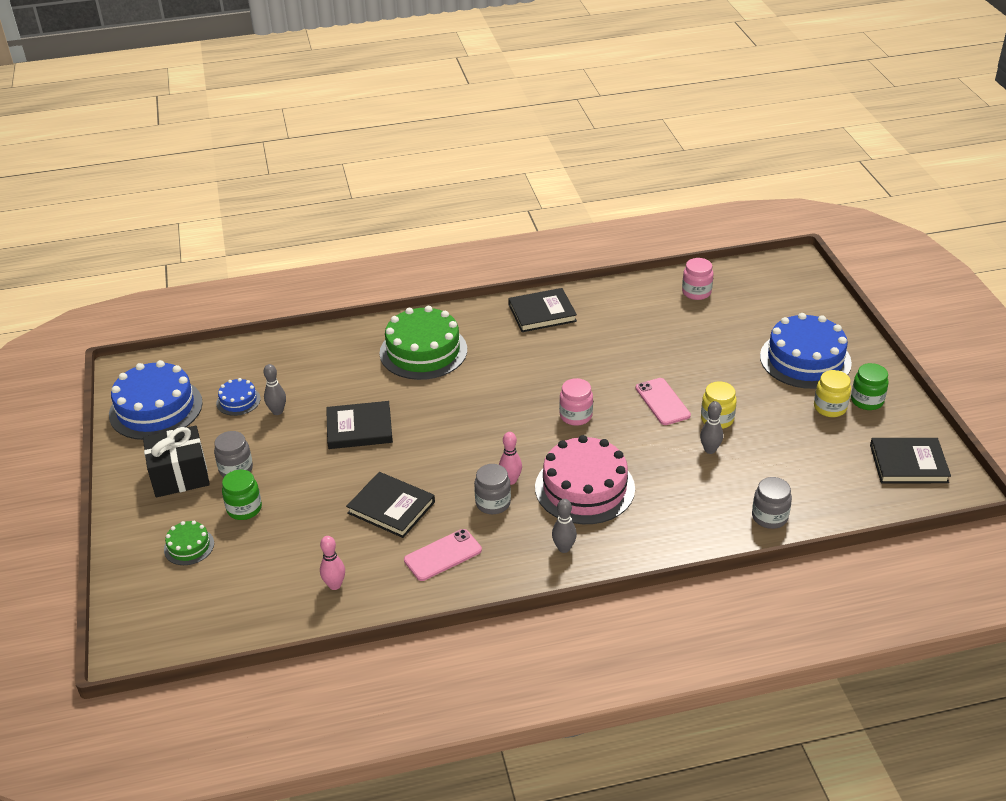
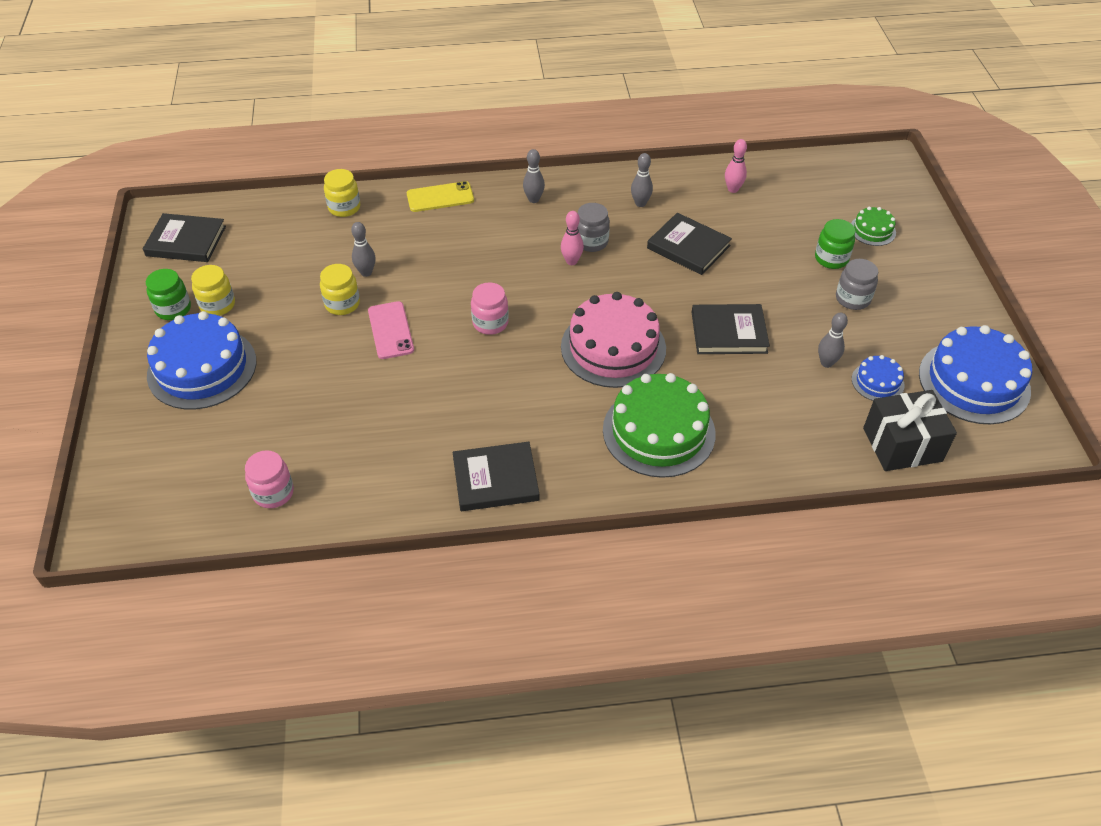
camera: 175 degrees left, 10 degrees up
(180, 475) = (909, 298): black gift -> black gift (902, 444)
(443, 555) = (640, 203): pink phone -> grey bowling pin
(584, 488) = (501, 248): pink cake -> pink cake (613, 347)
(670, 540) = (440, 197): none -> yellow phone
(769, 517) = (344, 207): grey jar -> yellow jar

